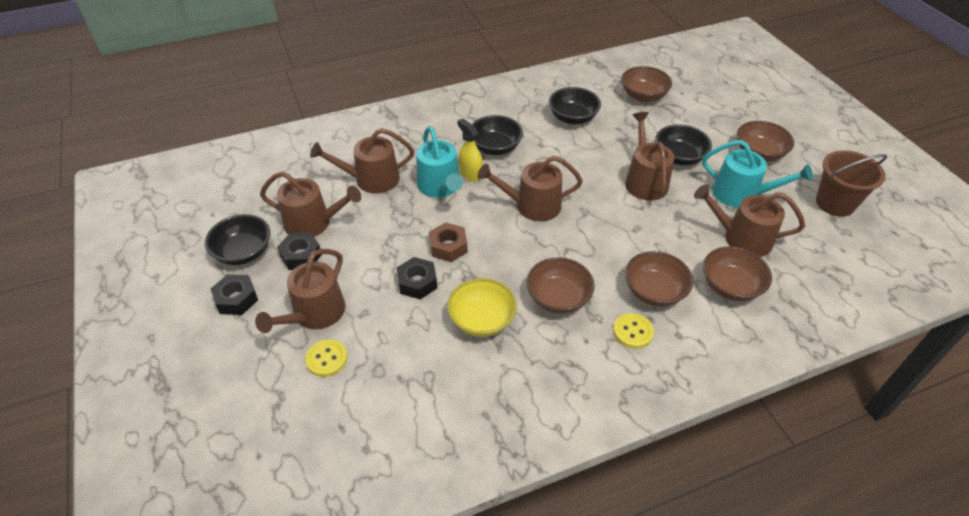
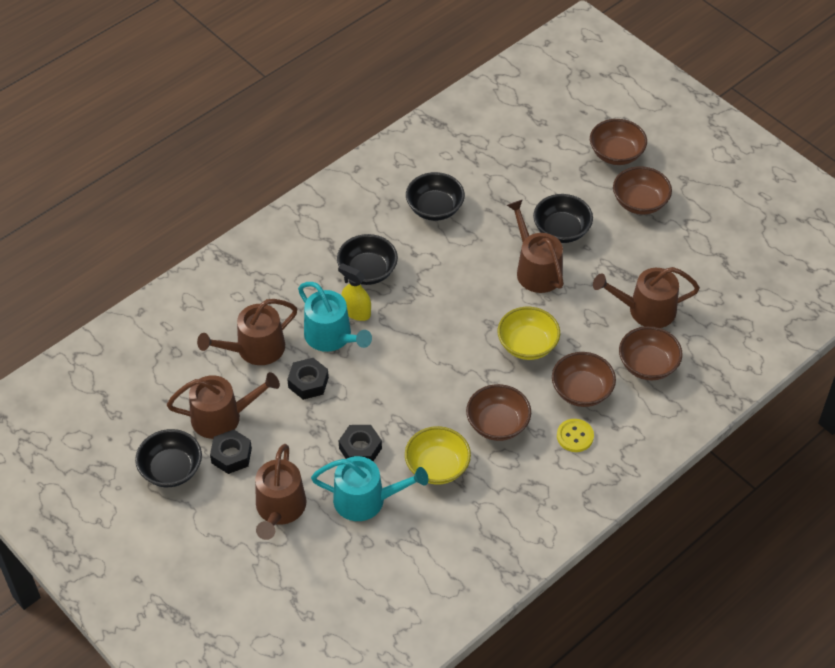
camera: 20 degrees left, 5 degrees up
(236, 299) = (195, 518): black nut -> black nut (308, 382)
(326, 359) = (314, 546): yellow button -> none
(448, 247) = (372, 402): brown nut -> none
(532, 205) = (435, 332): brown watering can -> none
(614, 238) = (527, 345): none -> yellow bowl
(643, 96) = (500, 156): brown bowl -> brown bowl (616, 154)
(741, 194) = (634, 258): turquoise watering can -> turquoise watering can (366, 500)
(835, 203) = (724, 244): brown bucket -> none

